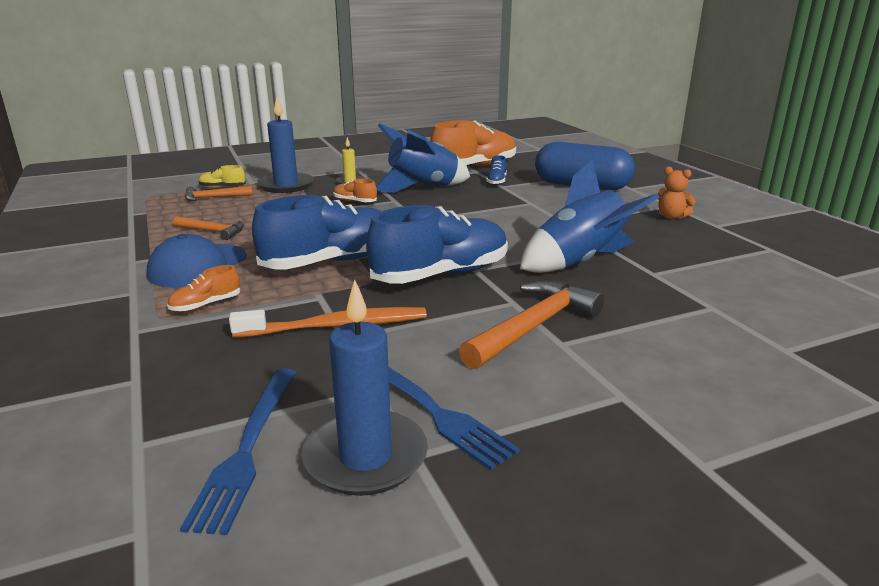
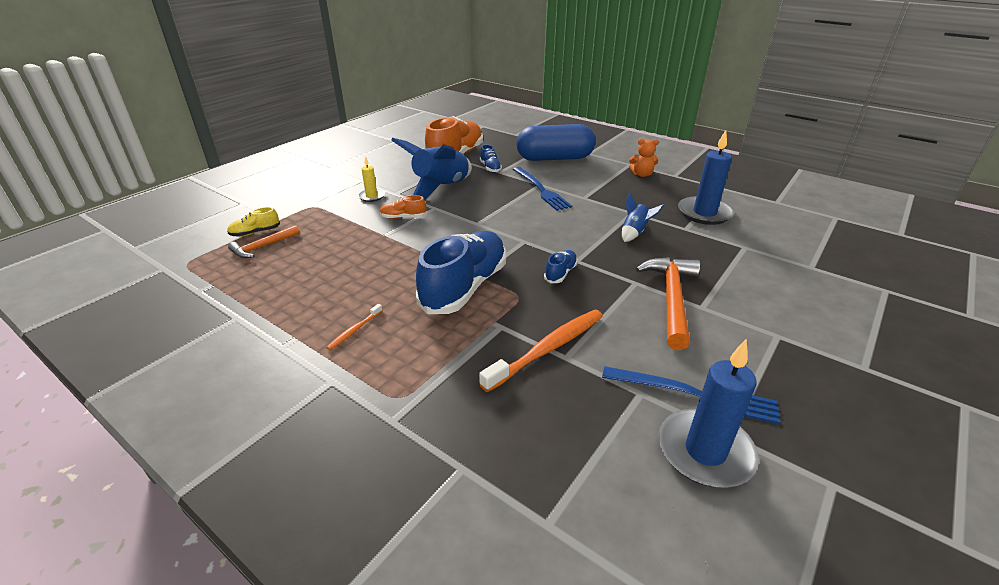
camera: 30 degrees left, 10 degrees up
(198, 266) = (354, 330): blue cap -> orange toothbrush
(206, 305) = (419, 368): orange shoe -> none
(212, 231) = (315, 287): orange hammer -> none
(248, 448) = (627, 484): blue fork -> blue fork (541, 190)
(286, 185) = (317, 214): blue candle -> blue candle (704, 213)
(441, 275) = (560, 273): blue shoe -> blue shoe, size x0.43
(580, 262) = (634, 232): blue rocket -> blue rocket, size x0.49

